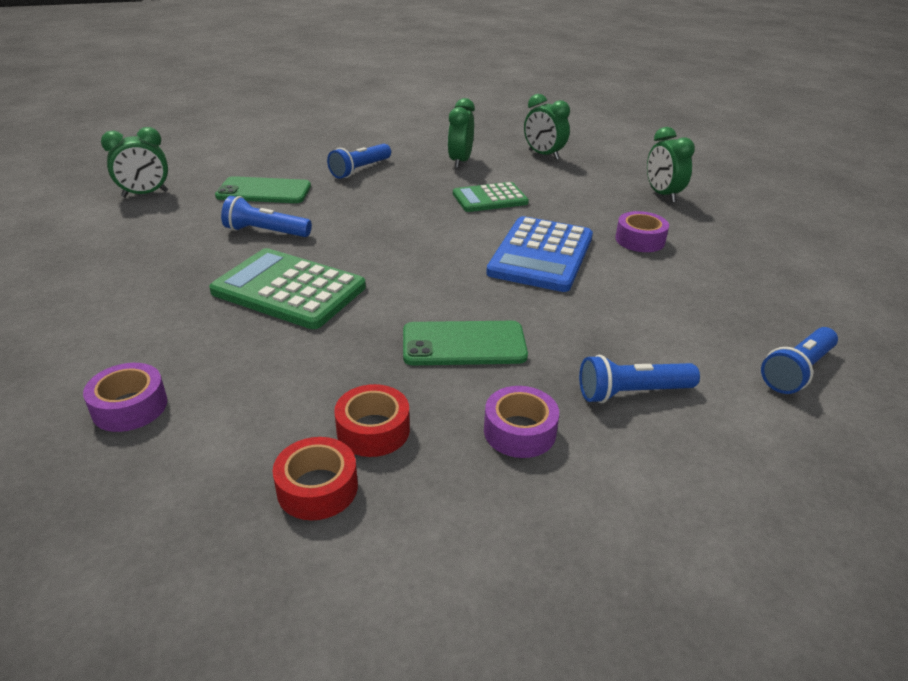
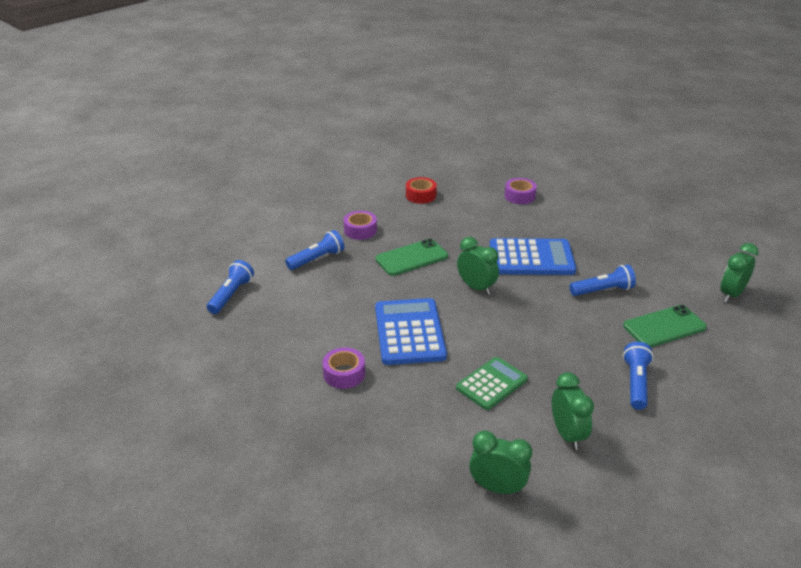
camera: 155 degrees right, 0 degrees up
(289, 290) = (531, 258): green calculator -> blue calculator
(373, 430) = (419, 215): red tape -> none
(662, 195) = (341, 452): green clock -> green clock (476, 287)

